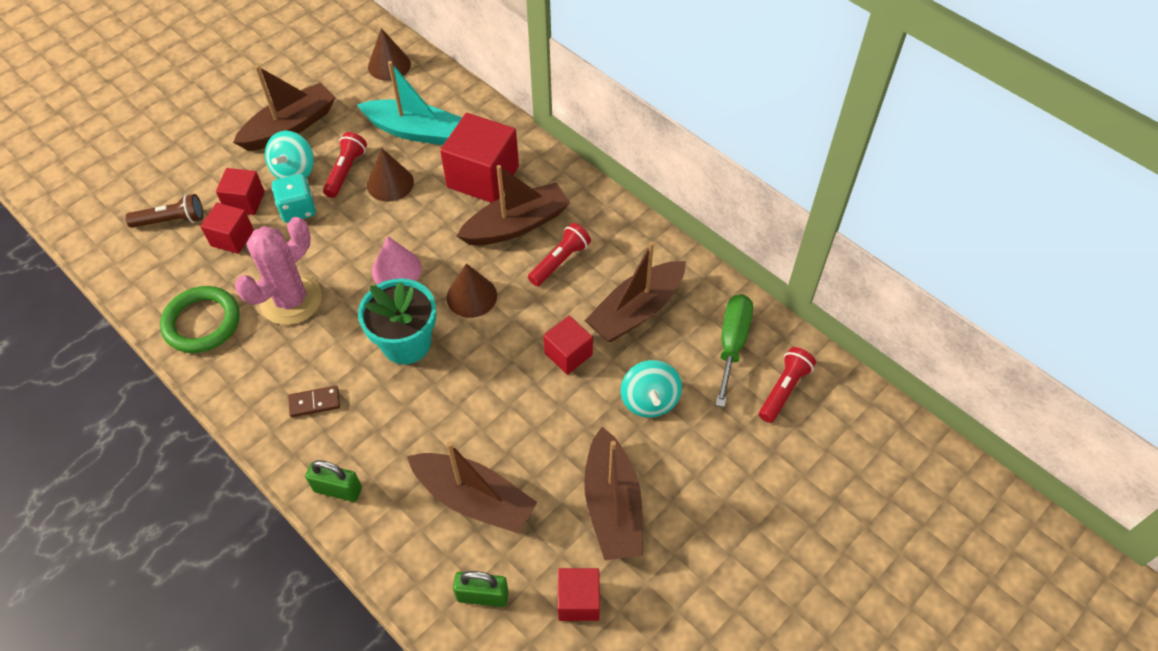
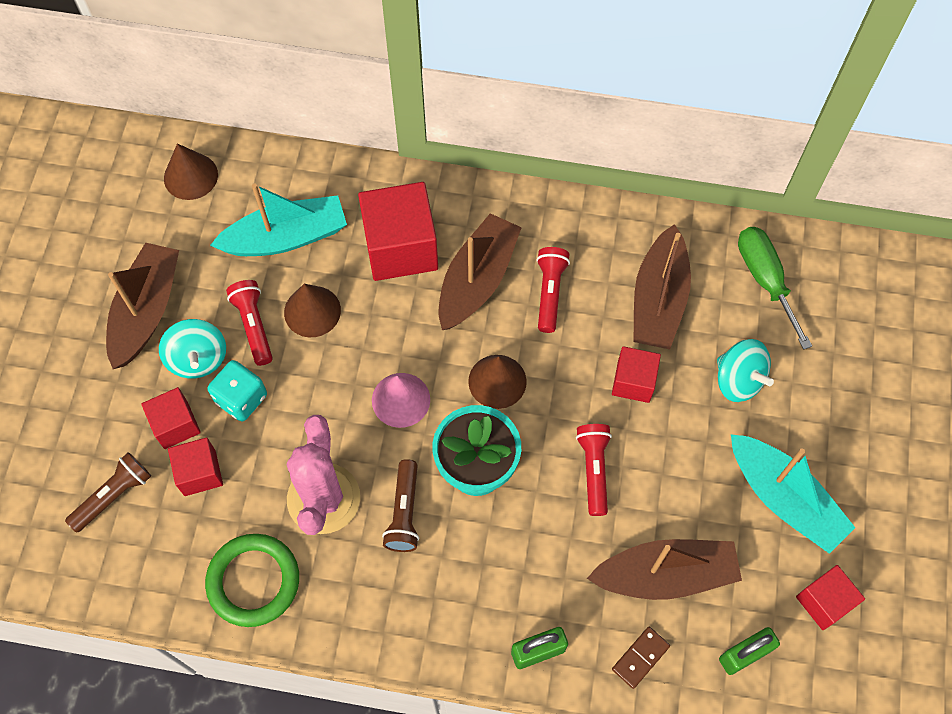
camera: 35 degrees left, 10 degrees up
(314, 403) = (442, 585): brown domino -> brown domino (640, 658)
(333, 341) = (404, 512): none -> brown flashlight
(612, 505) = (784, 499): brown boat -> turquoise boat
(784, 389) = (839, 296): red flashlight -> red flashlight (594, 470)

